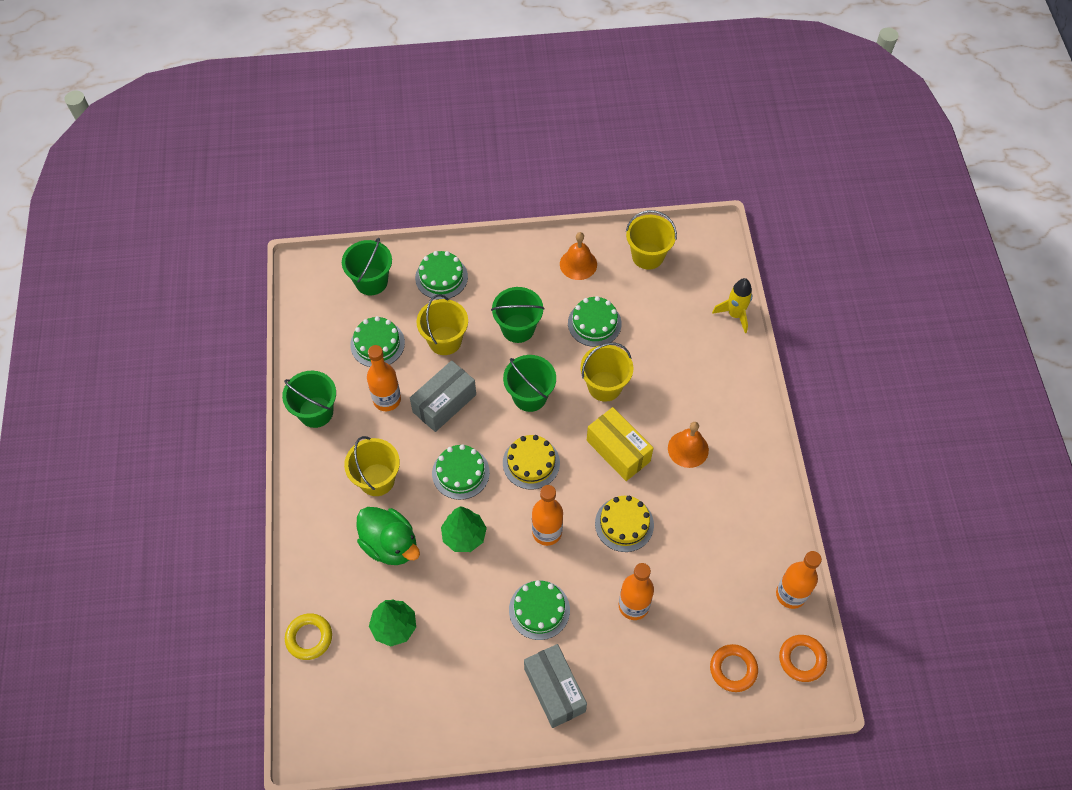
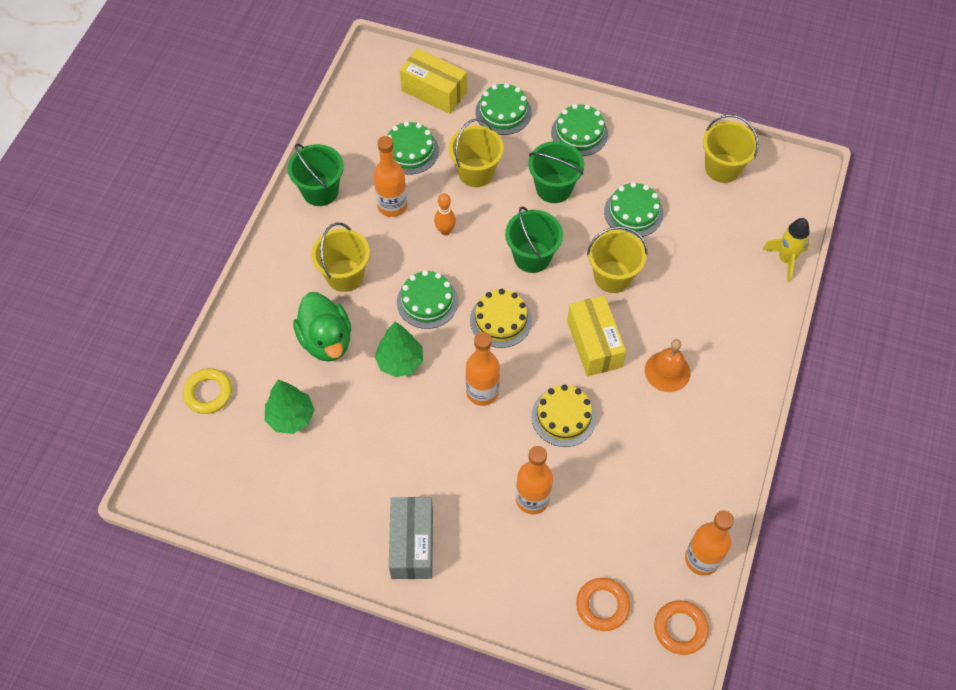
camera: 25 degrees right, 0 degrees up
(371, 281) = (434, 91): green bucket -> yellow box
(444, 403) = (445, 231): grey box -> orange bowling pin
(539, 610) = (436, 462): green cake -> green cake (579, 133)
(578, 264) = (646, 150): orange bell -> none

